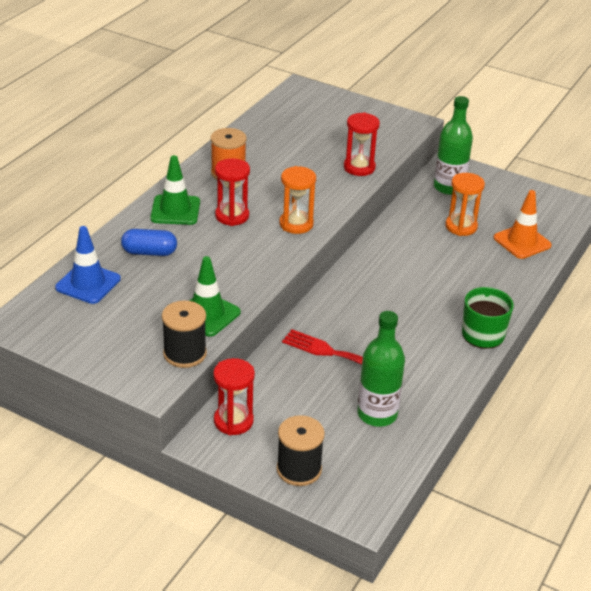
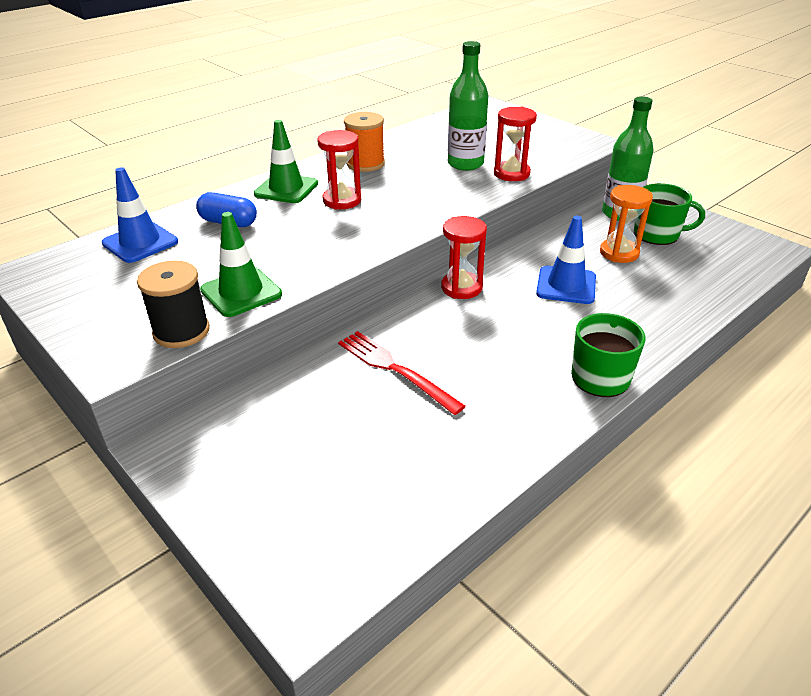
camera: 20 degrees right, 0 degrees up
(233, 421) = (219, 428): red hourglass -> red hourglass (461, 288)
(296, 224) = (408, 216): orange hourglass -> none
(299, 469) = (258, 513): black spool -> none
(377, 414) = (407, 456): green bottle -> green bottle (465, 164)
(431, 263) = (566, 285): none -> blue traffic cone
(485, 204) = (657, 234): none -> green mug
(522, 242) = (692, 278): orange traffic cone -> none

